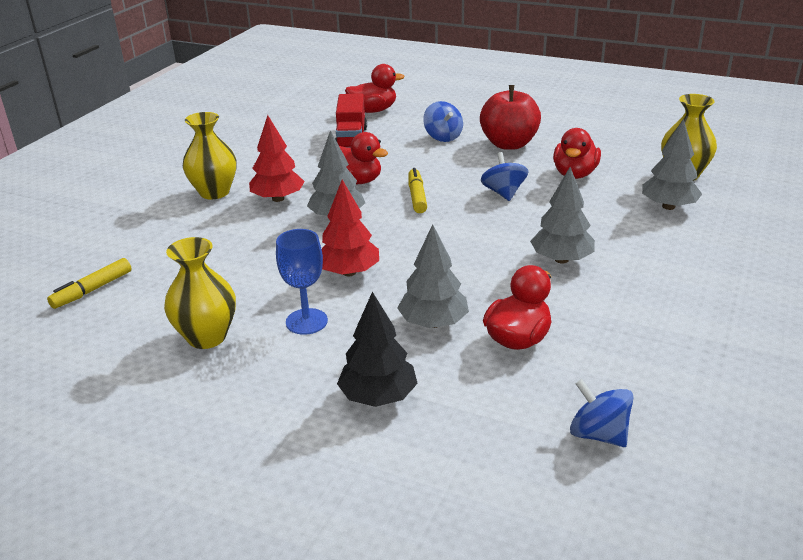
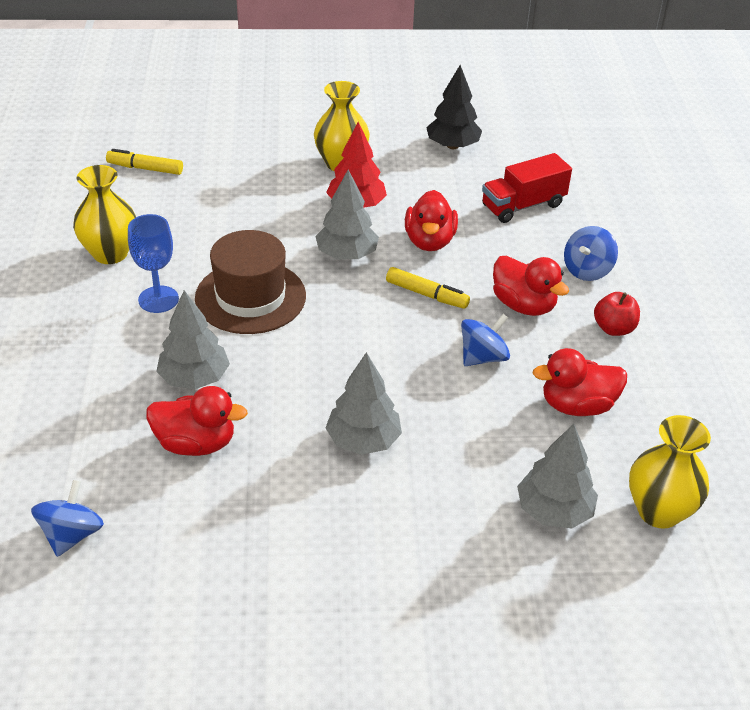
camera: 60 degrees right, 10 degrees up
(349, 272) = (250, 297): red tree -> brown hat
(373, 110) = (609, 196): red duck -> red duck (523, 305)
(378, 397) = (71, 378): black tree -> black tree (452, 146)
(417, 197) = (426, 294): yellow marker -> yellow marker turned 60 degrees clockwise
(509, 144) = (613, 328): red apple -> red apple, size x0.56

